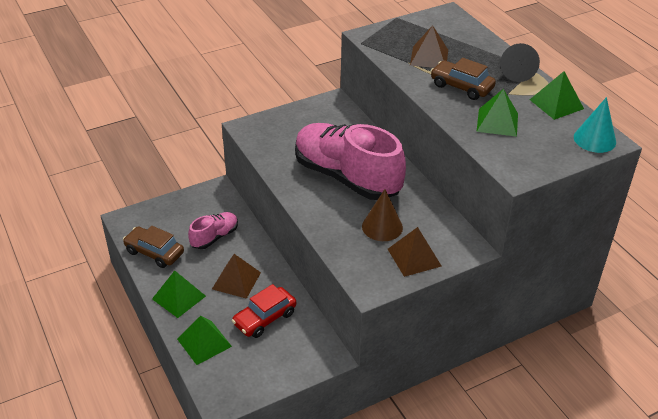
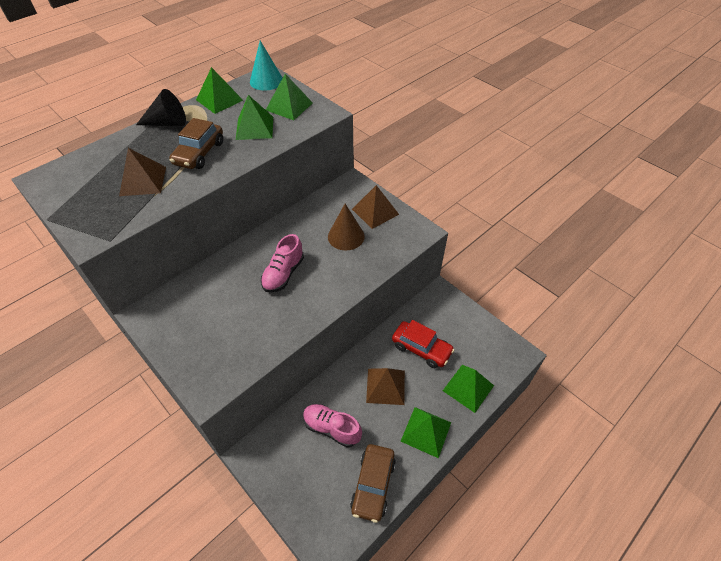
camera: 105 degrees left, 10 degrees up
(346, 177) = (283, 274): pink shoe -> pink shoe, size x0.47
(536, 150) = (289, 106): none -> green pyramid

